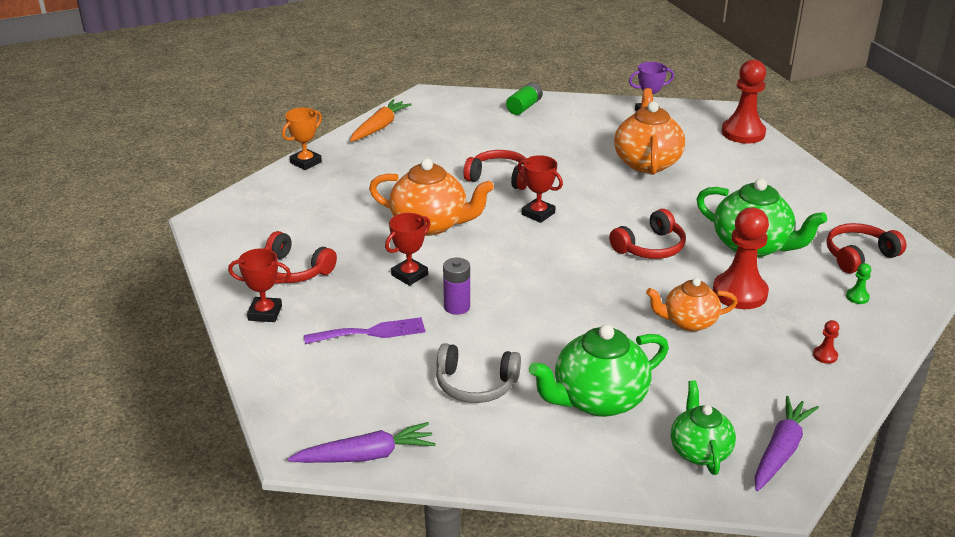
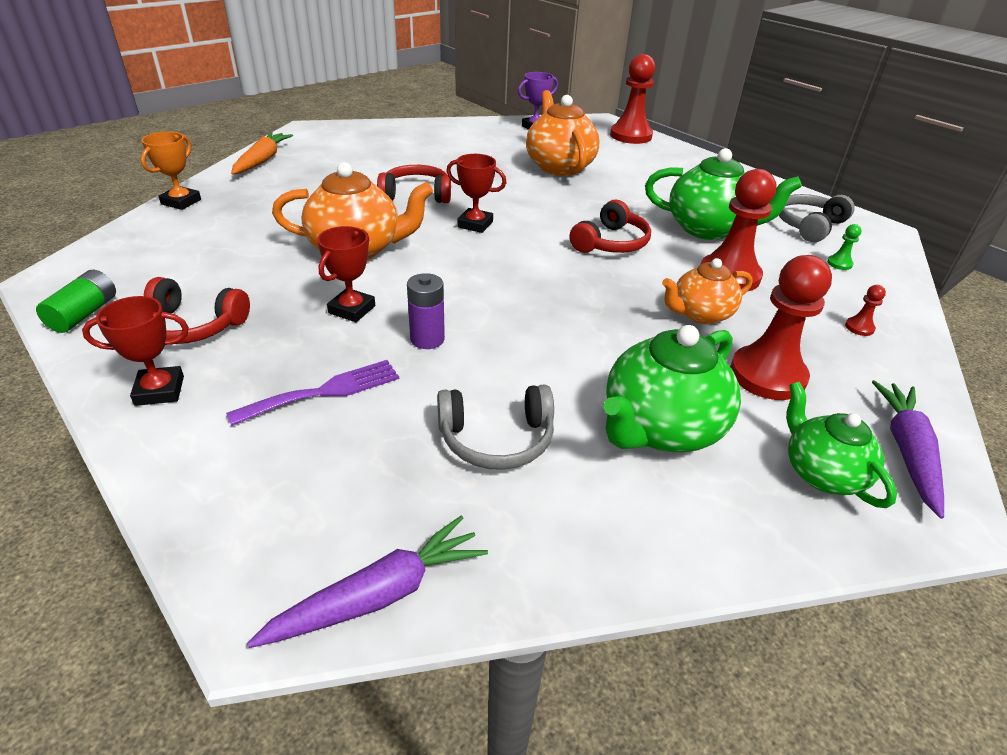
camera: 20 degrees left, 5 degrees up
(524, 107) = (413, 131): green battery -> green battery (84, 314)
(710, 378) = (767, 375): none -> red pawn
(859, 256) = (809, 226): red headphones -> grey headphones

